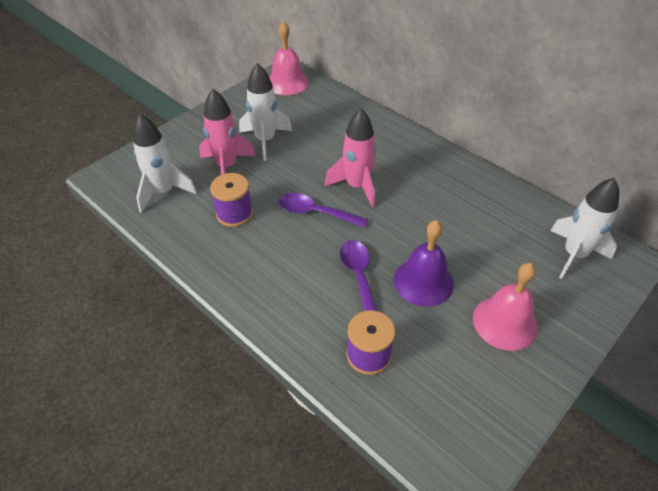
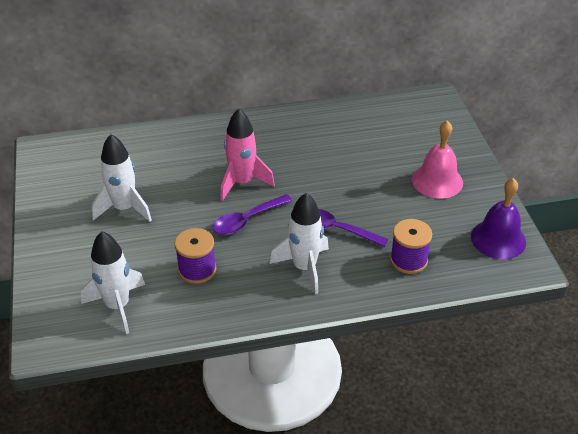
camera: 55 degrees left, 5 degrees down
(226, 166) = (131, 249): pink rocket -> none
(287, 82) = (59, 157): pink bell -> none
(423, 281) = (370, 199): purple bell -> purple bell (498, 239)
(574, 255) = (412, 117): white rocket -> white rocket (304, 267)

